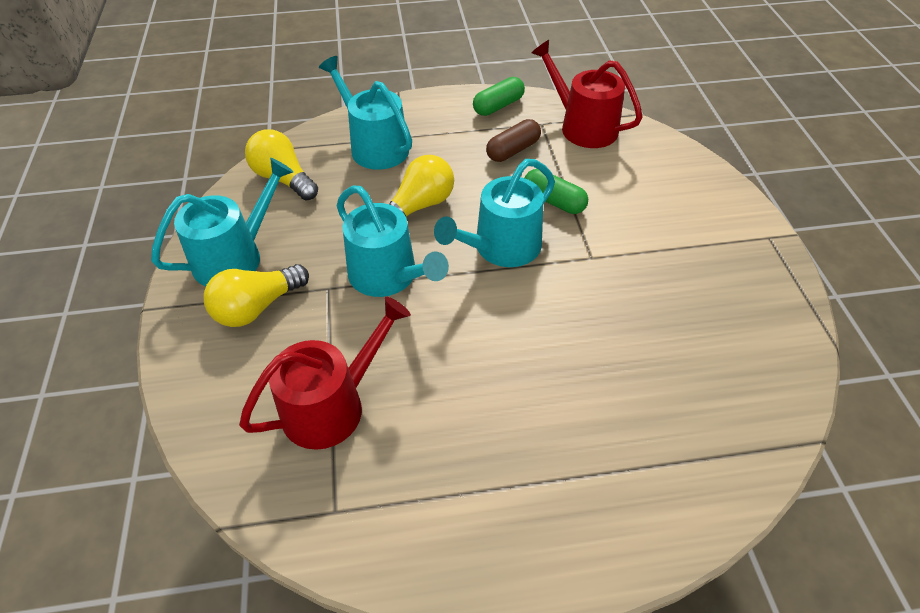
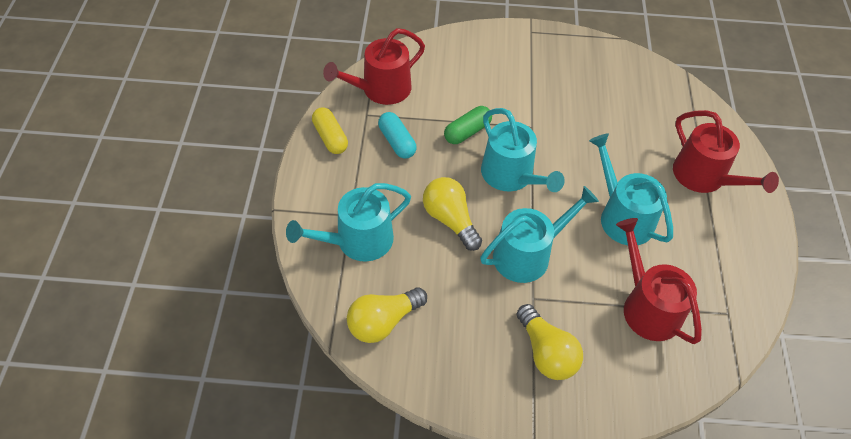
camera: 80 degrees left, 5 degrees up
(235, 257) = (483, 368): turquoise watering can -> turquoise watering can (622, 216)
(498, 106) = (330, 137): green capsule -> yellow capsule
(513, 150) = (397, 142): brown capsule -> turquoise capsule
(588, 473) = (704, 177): none -> red watering can

